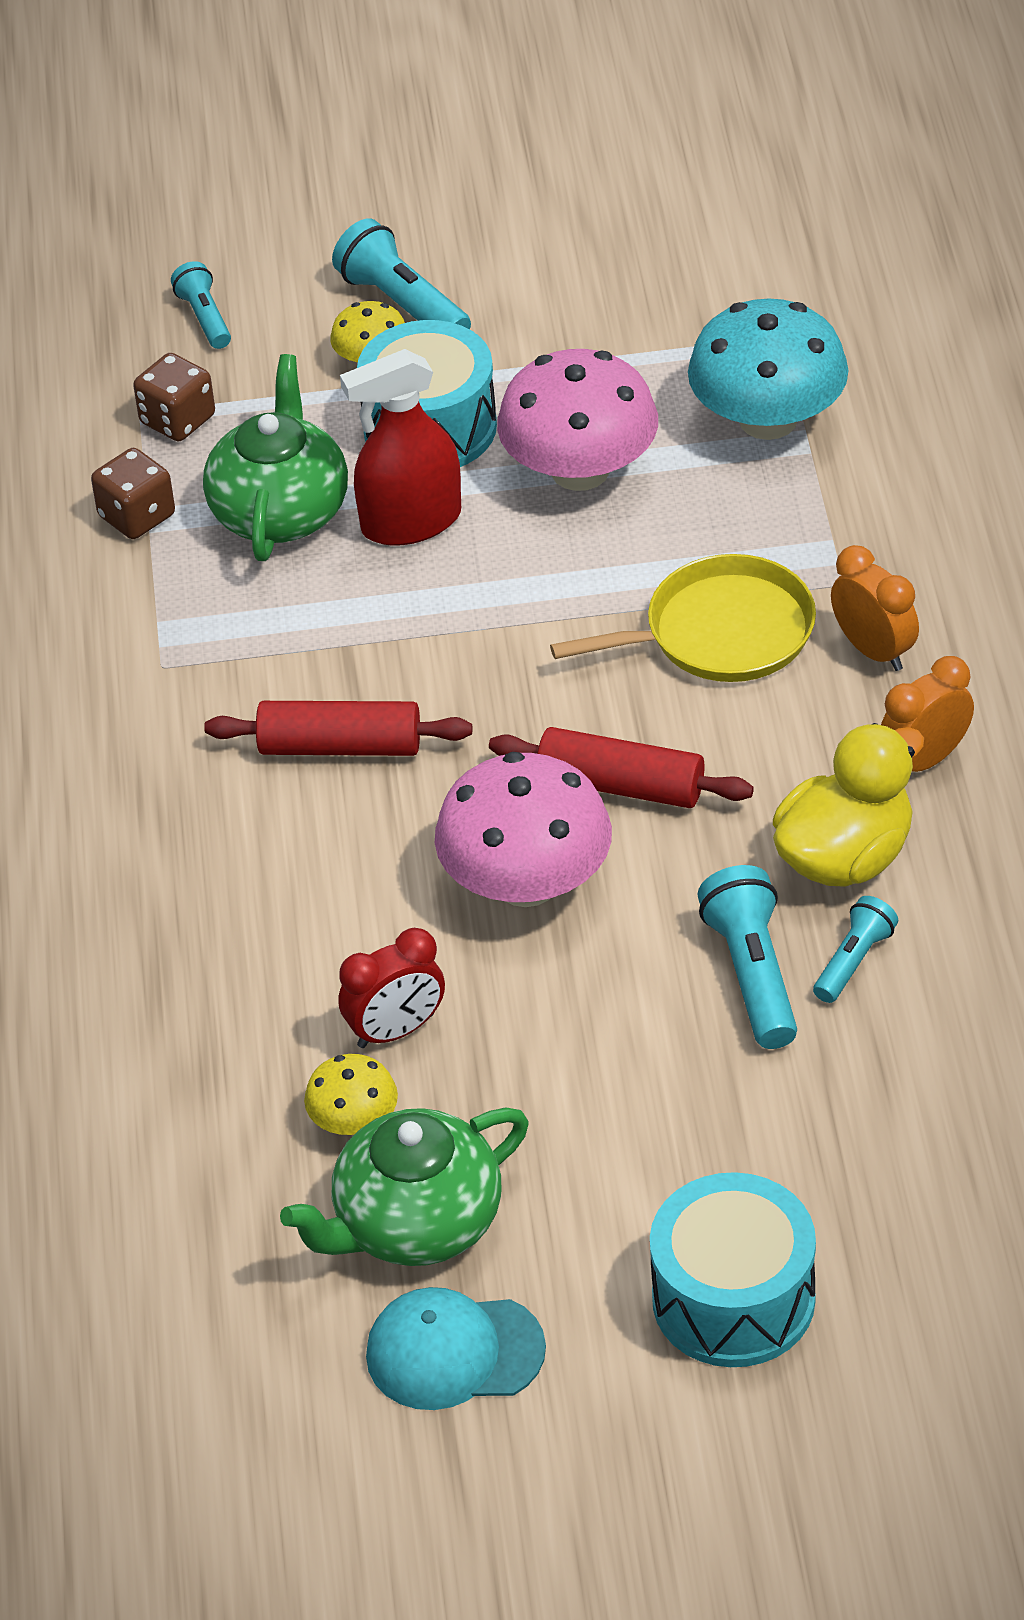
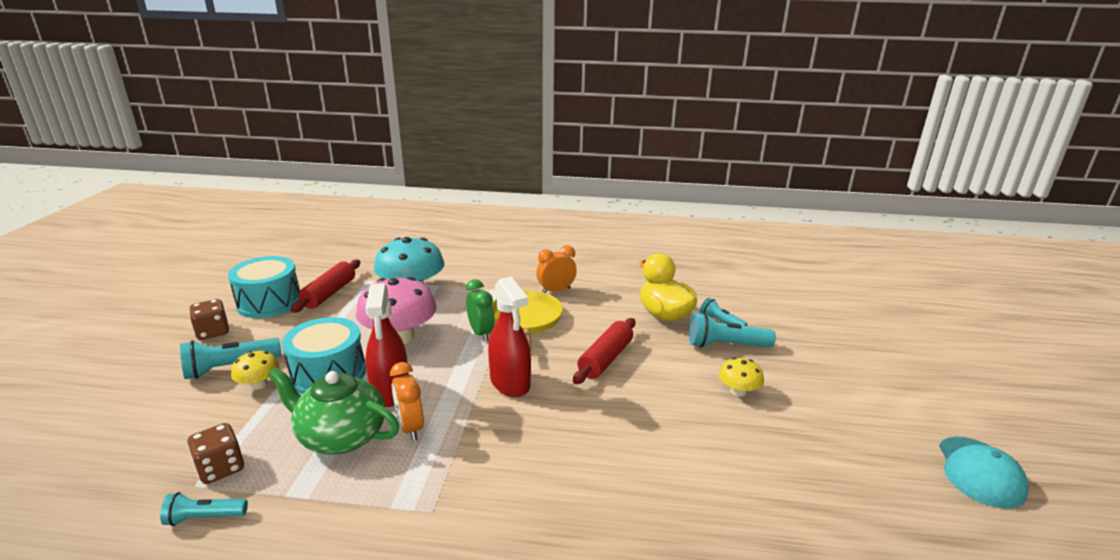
camera: 80 degrees left, 20 degrees down
(137, 516) = (287, 502): brown dice -> brown dice (213, 332)
(204, 318) = (146, 442): turquoise flashlight -> turquoise flashlight (204, 517)
(340, 746) = (540, 443): red rolling pin -> red rolling pin (329, 293)
(354, 1121) = (824, 484): yellow mushroom -> yellow mushroom (738, 391)
(396, 1031) = (756, 456): red clock -> none
(415, 1223) = (894, 471): green teapot -> none
(490, 667) = (510, 382): none -> red spray bottle
(526, 882) = (659, 395): pink mushroom -> none
(640, 579) = (481, 333): none -> green clock
(733, 1299) = (912, 380): turquoise drum -> turquoise drum (269, 302)
(924, 760) = (618, 291): orange clock -> orange clock (410, 428)

